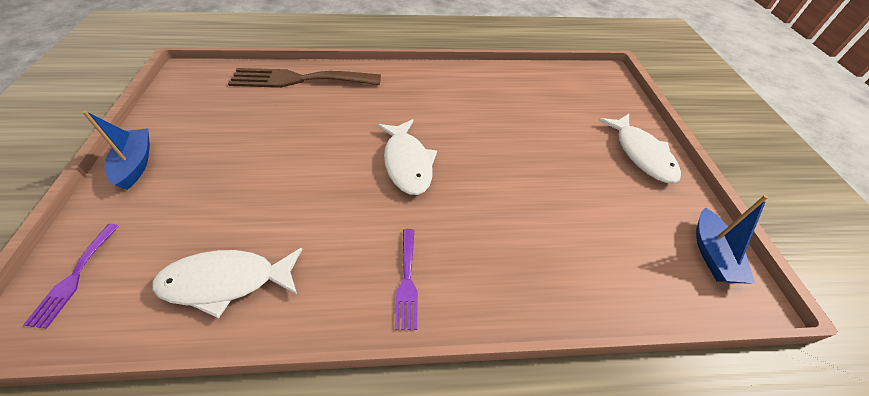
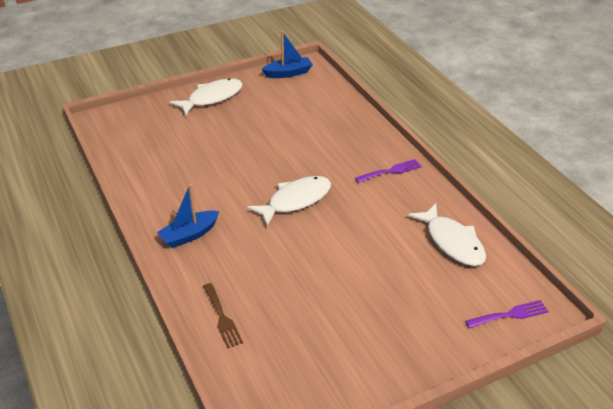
camera: 110 degrees left, 10 degrees down
(136, 164) = (411, 361): blue boat -> blue boat (189, 235)
(299, 79) = (222, 318): brown fork -> brown fork, size x0.49

